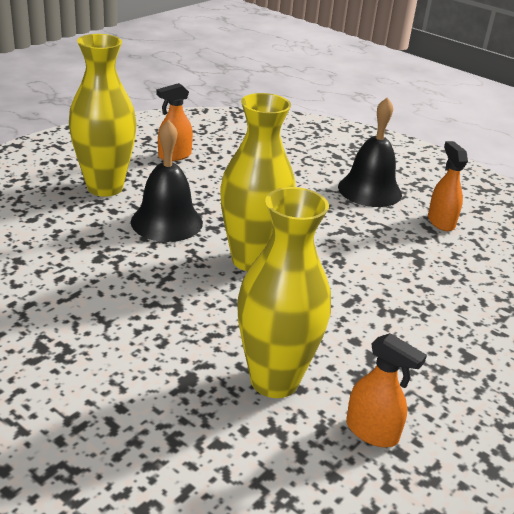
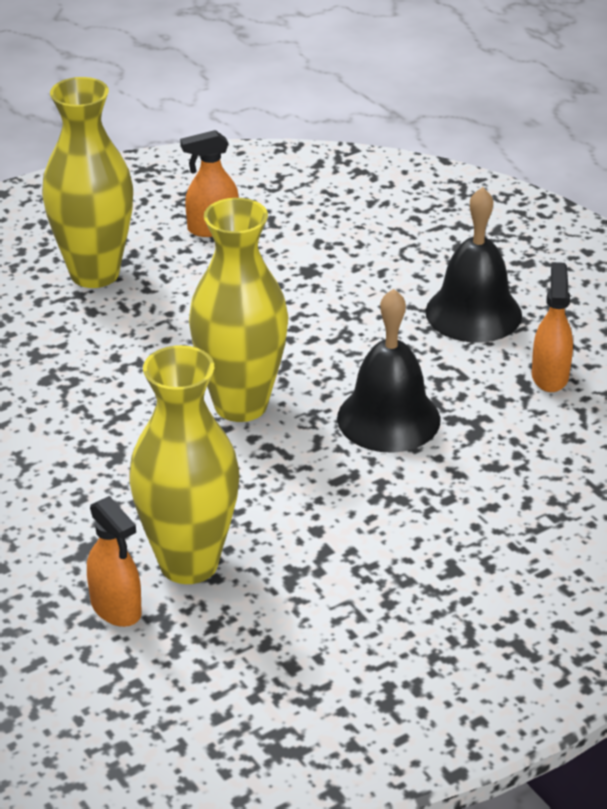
camera: 20 degrees right, 5 degrees up
(166, 222) = (155, 335): black bell -> black bell (388, 418)
(372, 432) = (271, 638): orange spray bottle -> orange spray bottle (116, 608)

